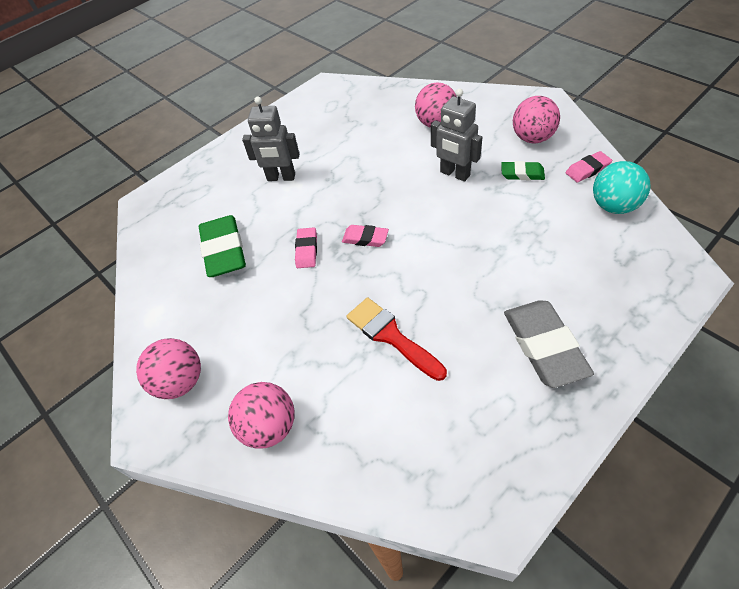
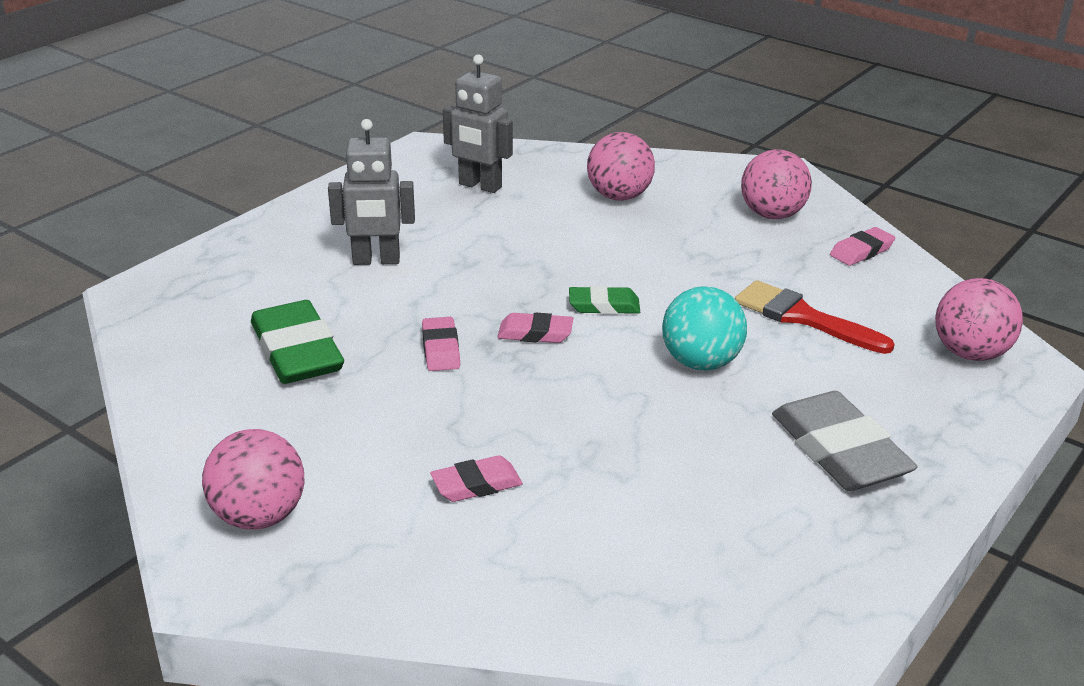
camera: 15 degrees left, 20 degrees down
(269, 427) = (428, 563): pink ball -> pink ball (970, 353)
(309, 363) = (476, 484): none -> pink eraser
(391, 336) = (603, 448): red brush -> red brush (803, 317)
(454, 174) = (661, 256): grey robot -> grey robot (480, 186)
(522, 174) = (765, 256): green eraser -> green eraser (604, 306)
(613, 206) = (907, 292): turquoise ball -> turquoise ball (701, 363)

